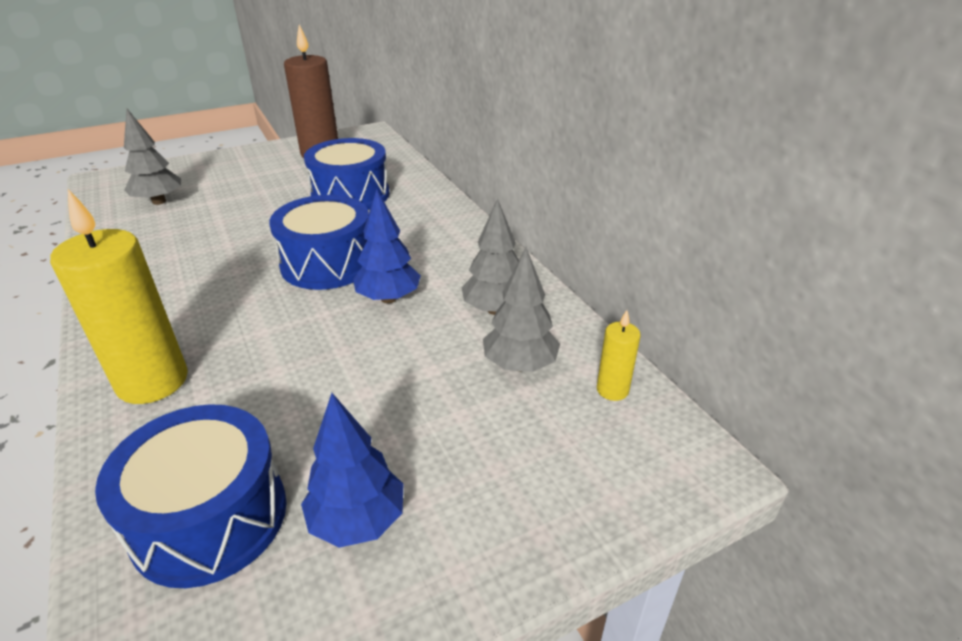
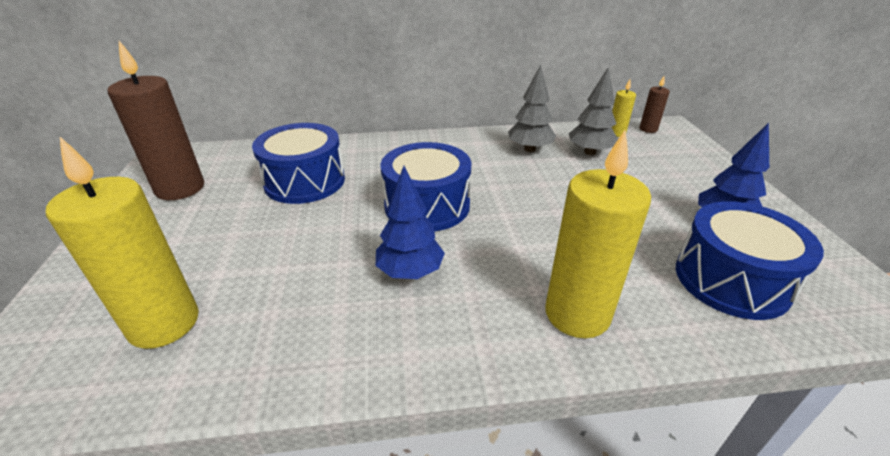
camera: 70 degrees left, 0 degrees up
(159, 201) = (164, 323): grey tree -> yellow candle
(388, 298) = (497, 184): blue tree -> blue tree (410, 272)
(662, 430) = (648, 129): none -> brown candle

